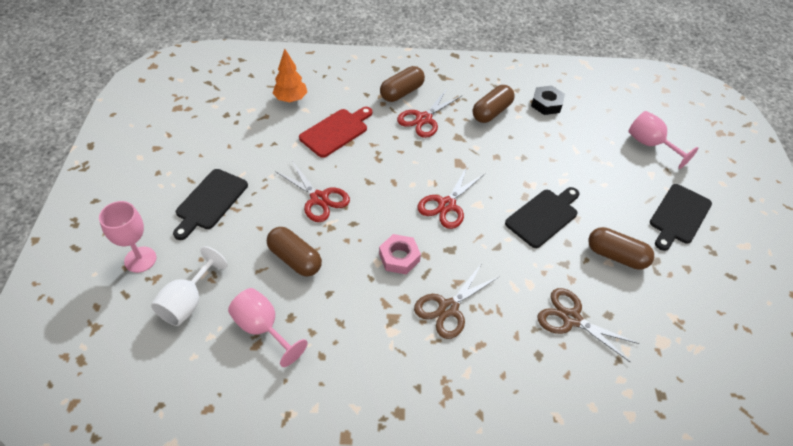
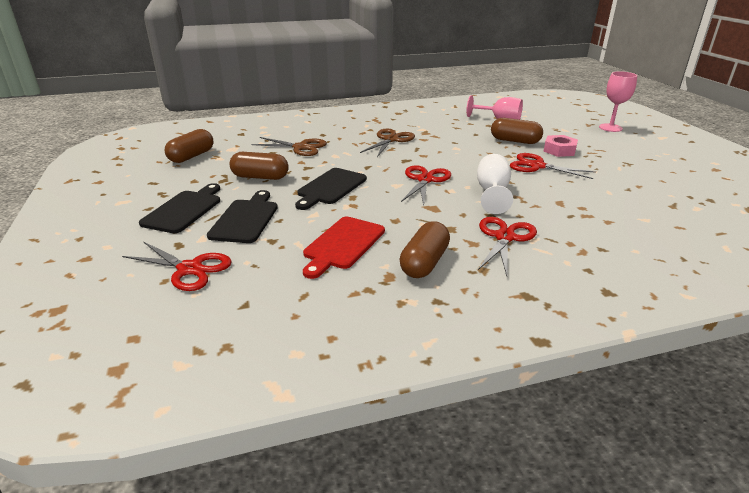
camera: 165 degrees right, 20 degrees down
(188, 302) = (555, 121): white goblet -> white goblet (492, 193)
(210, 201) = (615, 152): black cutting board -> black cutting board (245, 219)
(291, 99) = (676, 225): orange tree -> none
(336, 131) = (585, 208): red cutting board -> red cutting board (342, 244)
(399, 257) = (442, 151): pink nut -> pink nut (559, 150)
(402, 92) = (562, 260): brown capsule -> brown capsule (192, 156)
(546, 104) = (347, 291): black nut -> none
(650, 145) = (190, 269): pink goblet -> red scissors

